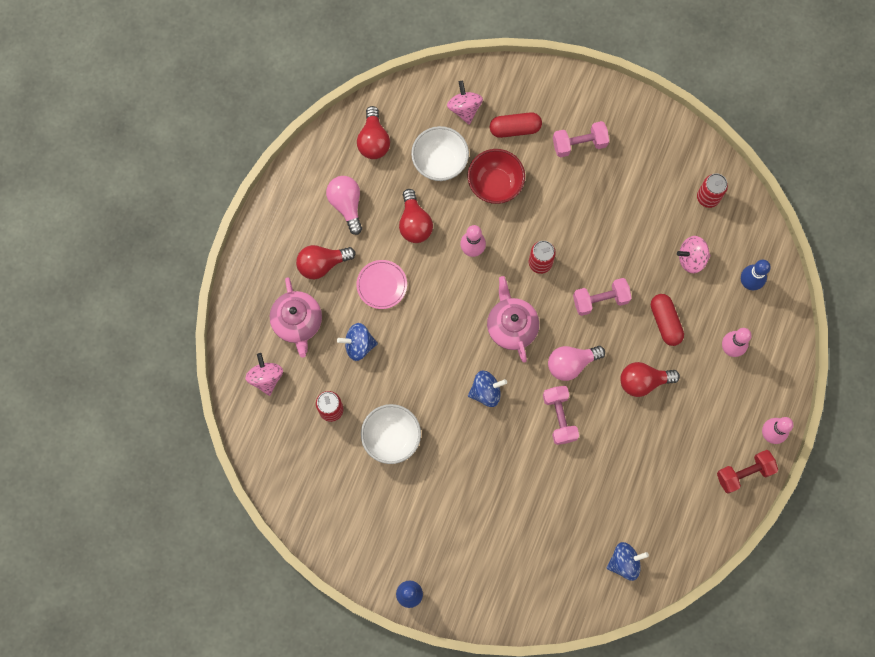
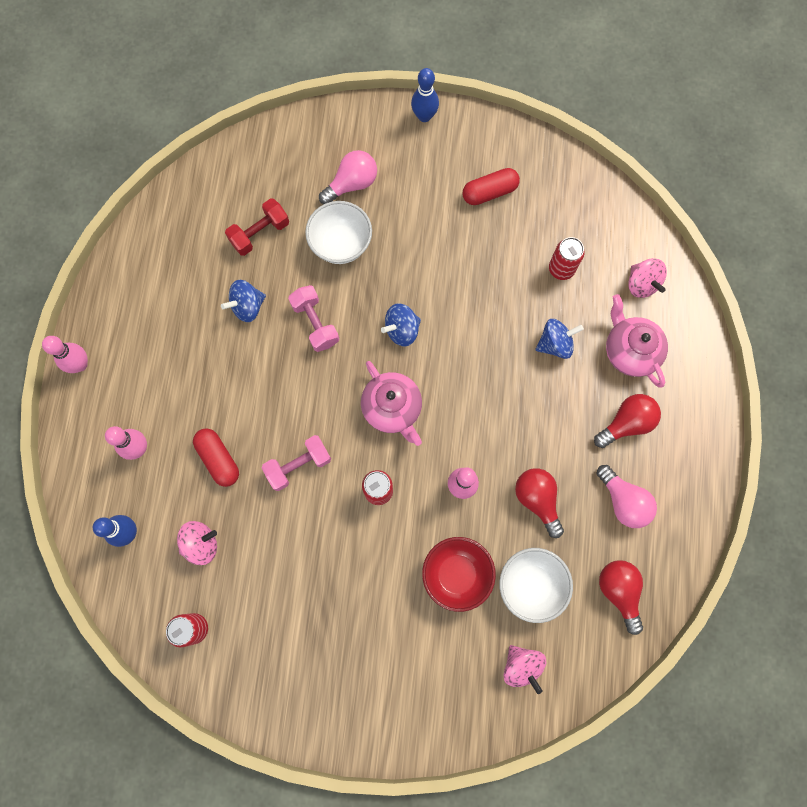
camera: 165 degrees right, 0 degrees up
(381, 285) = (551, 417): pink plate -> none
(391, 438) = (488, 257): white bowl -> white bowl (341, 244)
(515, 129) = (452, 655): red capsule -> red capsule (489, 192)
(571, 364) = (315, 384): pink light bulb -> pink light bulb (352, 184)
(579, 144) = (367, 657): pink dumbbell -> none
(624, 562) = (215, 197): blue spinning top -> blue spinning top (247, 306)
(643, 381) = (231, 385): red light bulb -> none
(744, 473) = (103, 316): red dumbbell -> red dumbbell (260, 233)

